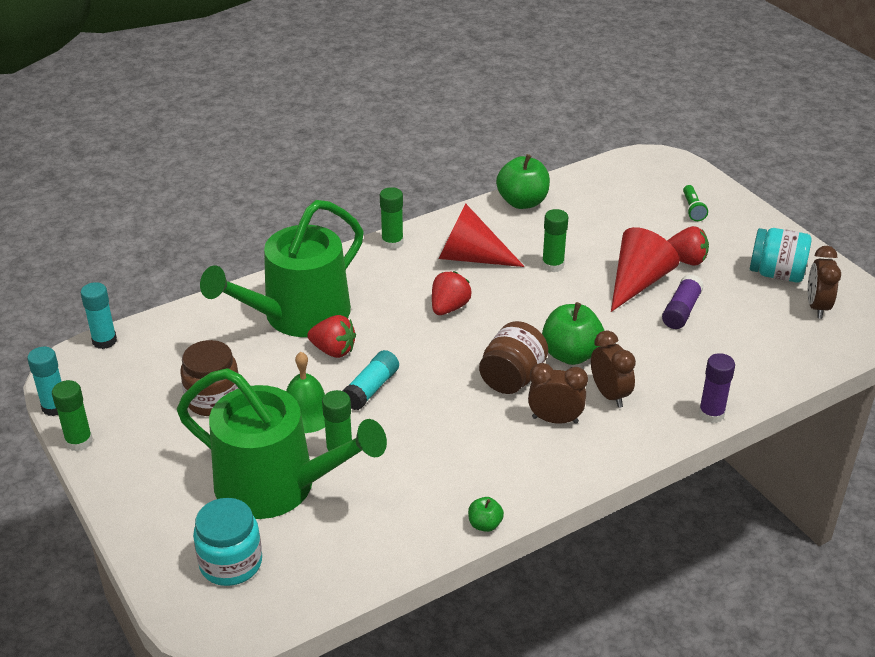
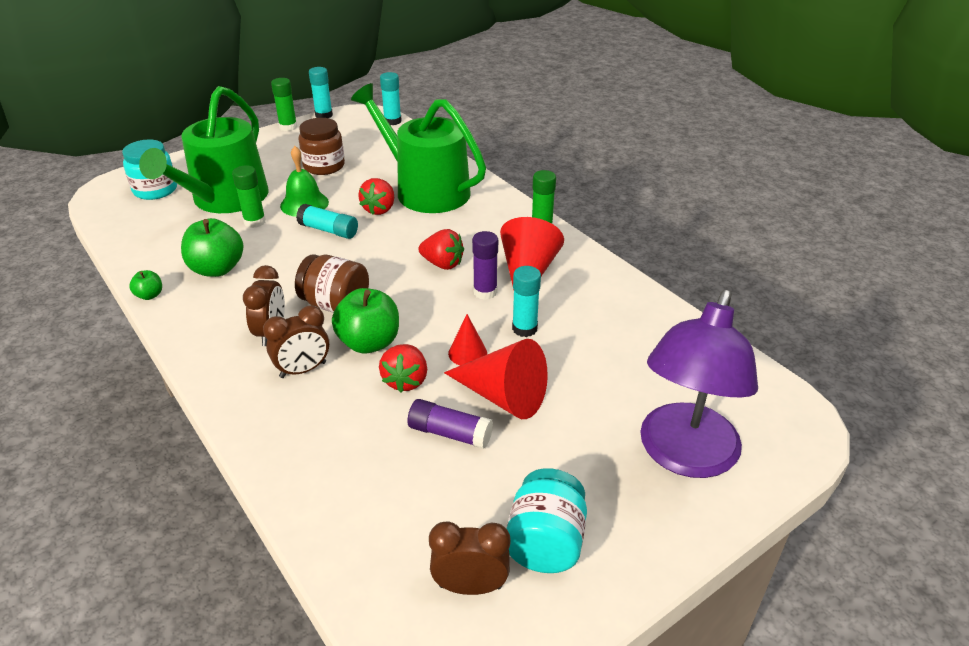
camera: 85 degrees right, 0 degrees up
(522, 202) = (643, 304): green apple -> green apple (217, 269)
(553, 265) = (524, 328): green glue stick -> turquoise glue stick
(585, 298) = (467, 353): none -> red cone
(686, 260) = (558, 443): red strawberry -> red strawberry (406, 380)
(692, 209) = (684, 456): green flashlight -> purple lamp
(711, 414) = (259, 450): purple glue stick -> purple glue stick (485, 292)

